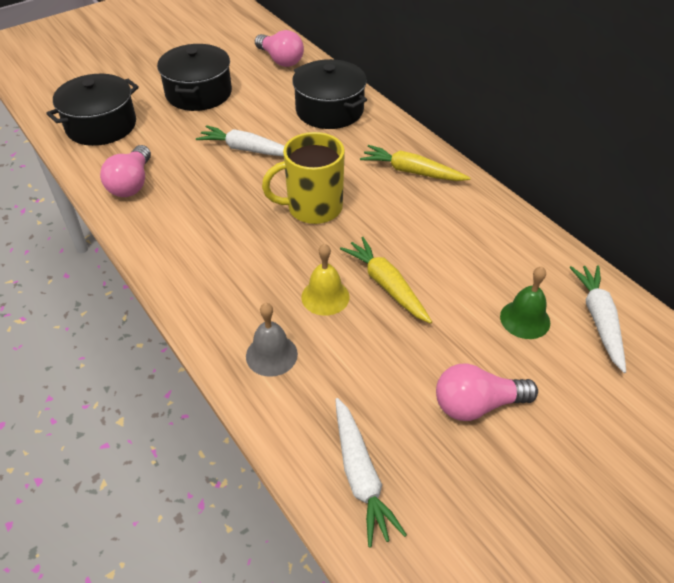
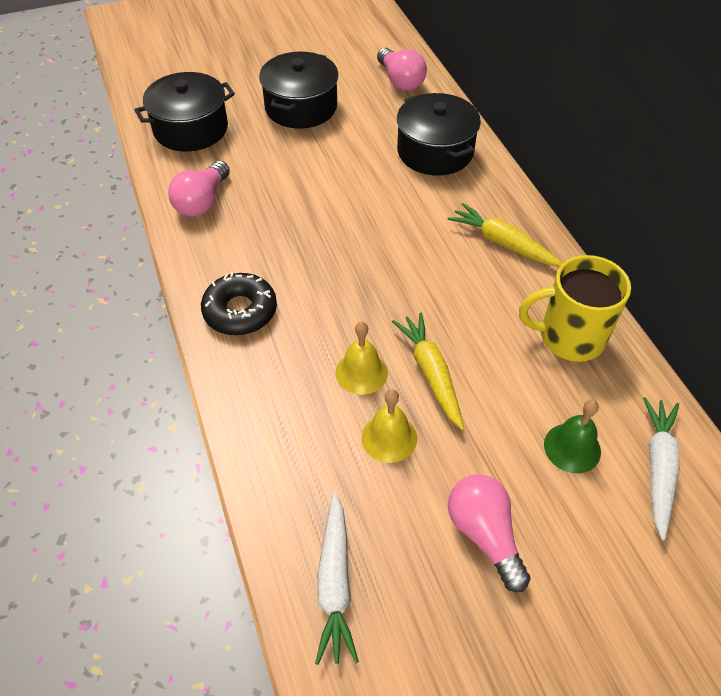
camera: 15 degrees right, 5 degrees up
(197, 268) = (240, 311): none -> black donut
(247, 150) = (332, 184): white carrot -> none
(271, 355) = (286, 426): grey bell -> none
(313, 208) = (380, 266): yellow mug -> yellow mug (569, 337)
(368, 345) = (389, 438): none -> yellow bell
(477, 405) = (484, 535): pink light bulb -> pink light bulb turned 60 degrees clockwise

